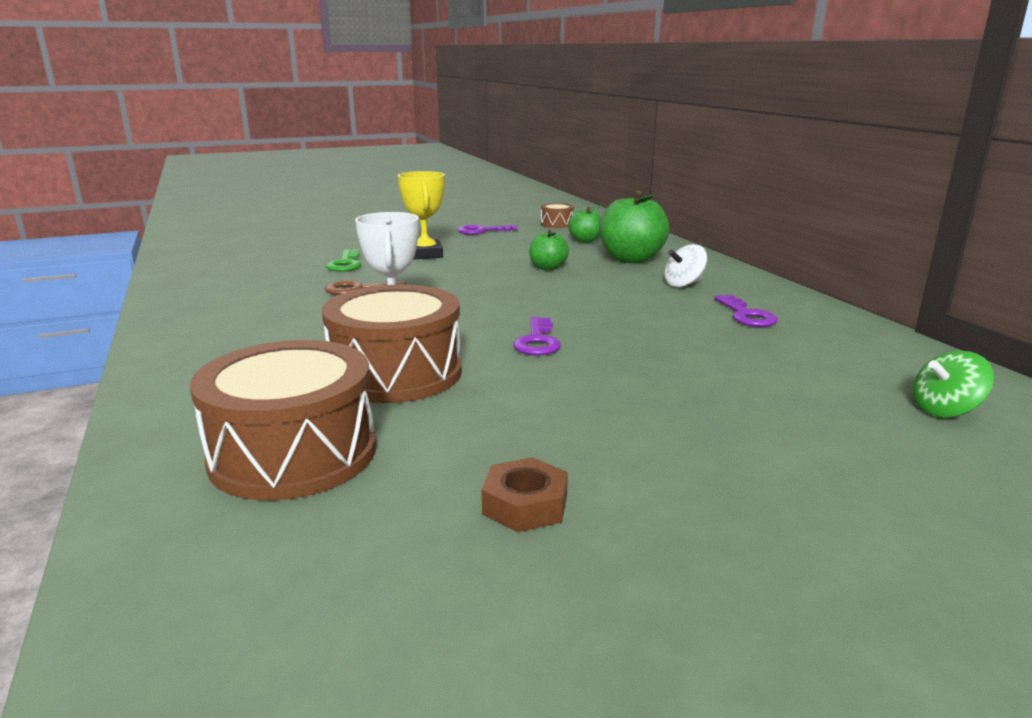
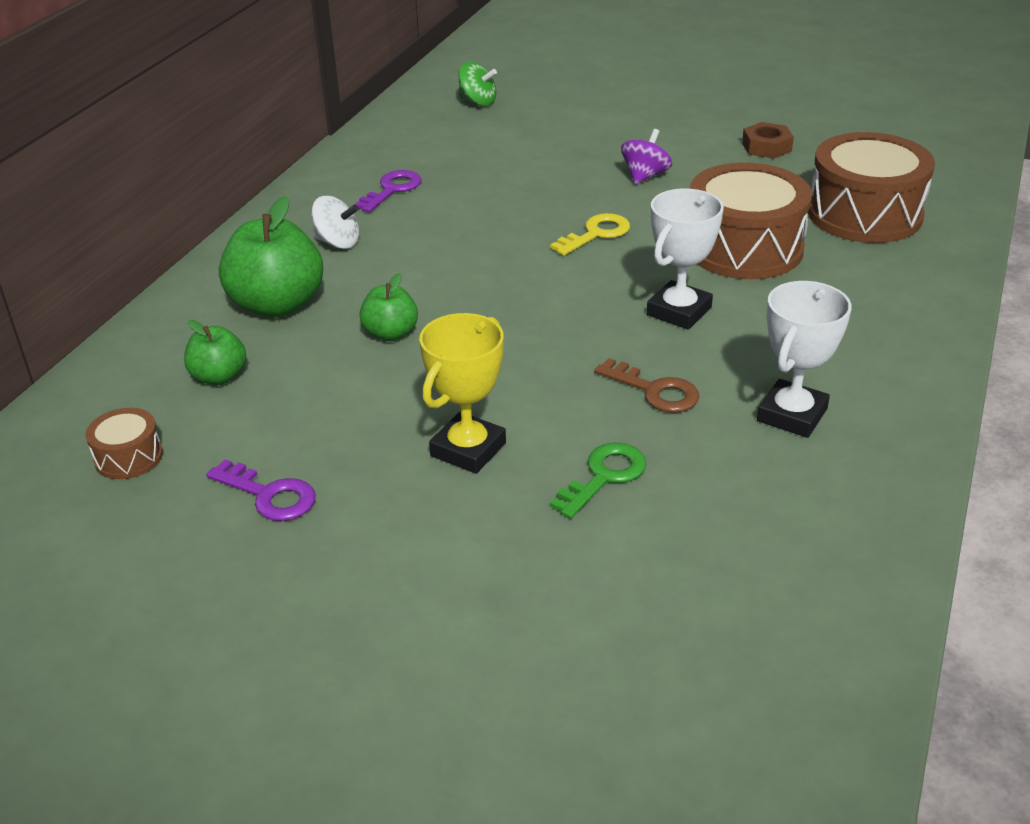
camera: 135 degrees left, 15 degrees up
(258, 303) = (792, 415): none -> white trophy
(537, 341) = (596, 234): purple key -> yellow key
(594, 401) = (645, 176): none -> purple spinning top

